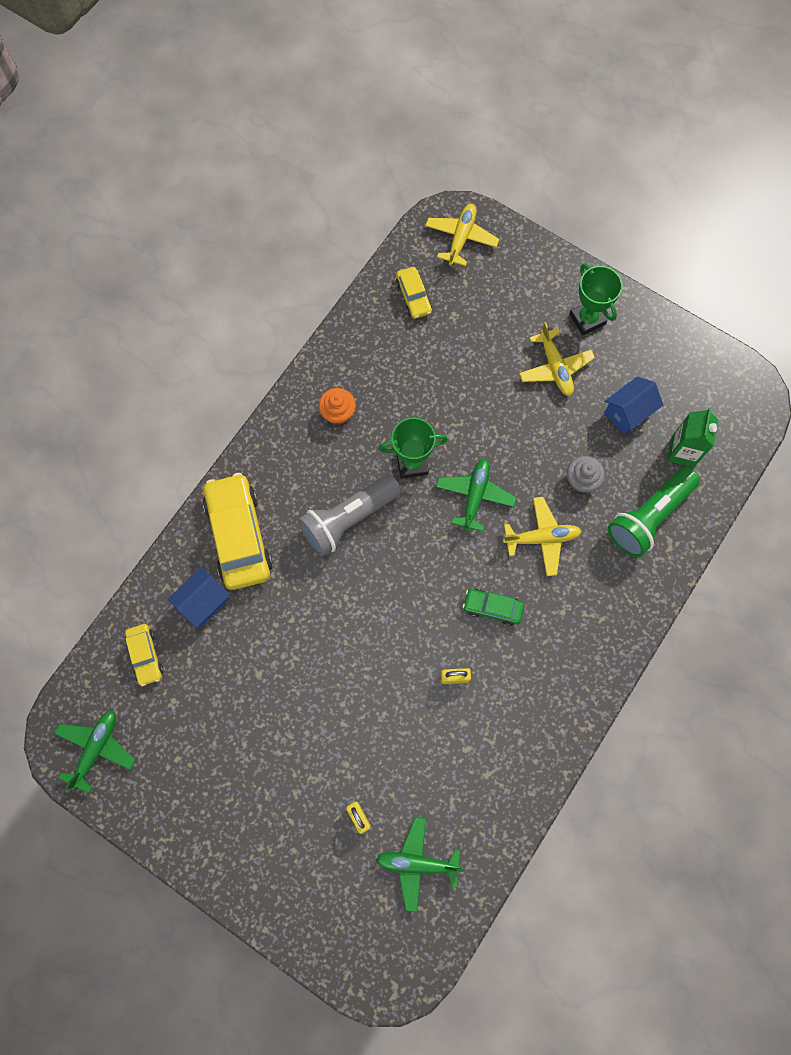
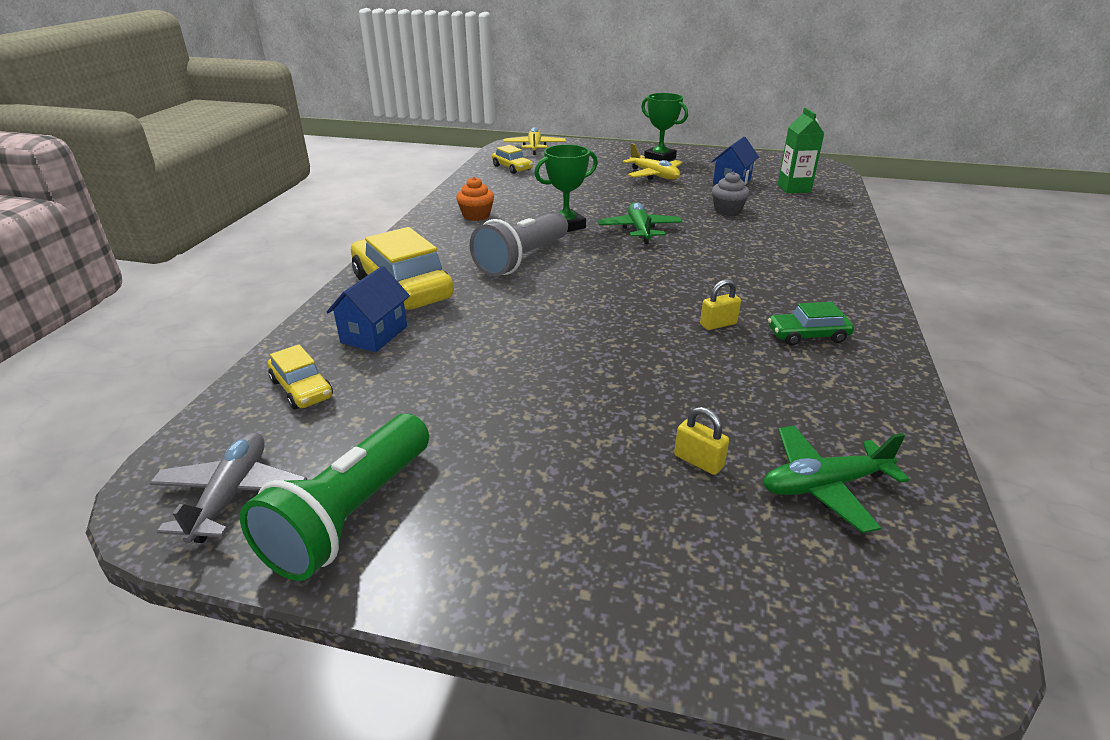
camera: 20 degrees left, 40 degrees down
(96, 749) = (231, 495): green plane -> grey plane
(492, 608) = (715, 278): green car -> green car (807, 335)
(541, 538) = (722, 238): yellow plane -> none
(649, 517) = (803, 215): green flashlight -> green flashlight (350, 515)

